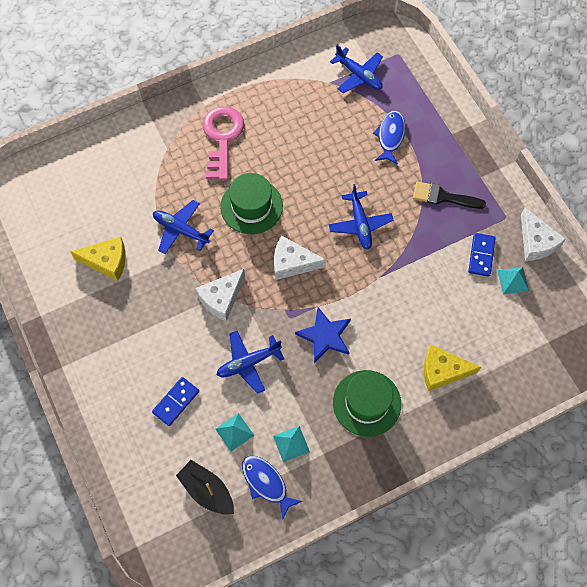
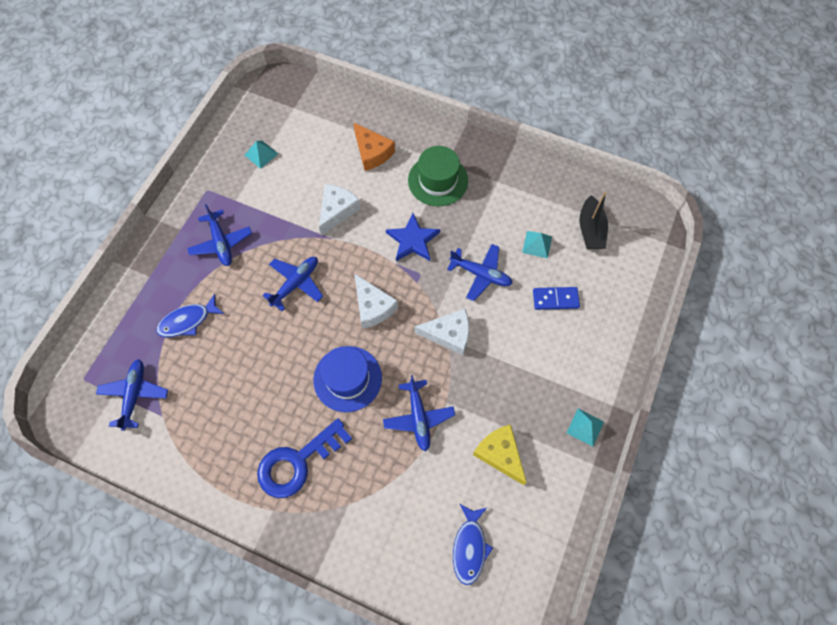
camera: 130 degrees left, 0 degrees up
(222, 138) = (297, 462): pink key -> blue key
(251, 206) = (347, 378): green hat -> blue hat
(266, 483) = (549, 199): blue fish -> blue fish (469, 547)
(291, 444) = (510, 204): turquoise pyramid -> turquoise pyramid (585, 427)
(442, 371) = (372, 152): yellow cheese -> orange cheese
(443, 197) = (221, 243): black brush -> blue plane
(481, 255) = (256, 185): blue domino -> none
(536, 242) = (214, 159): white cheese -> white cheese (337, 211)

